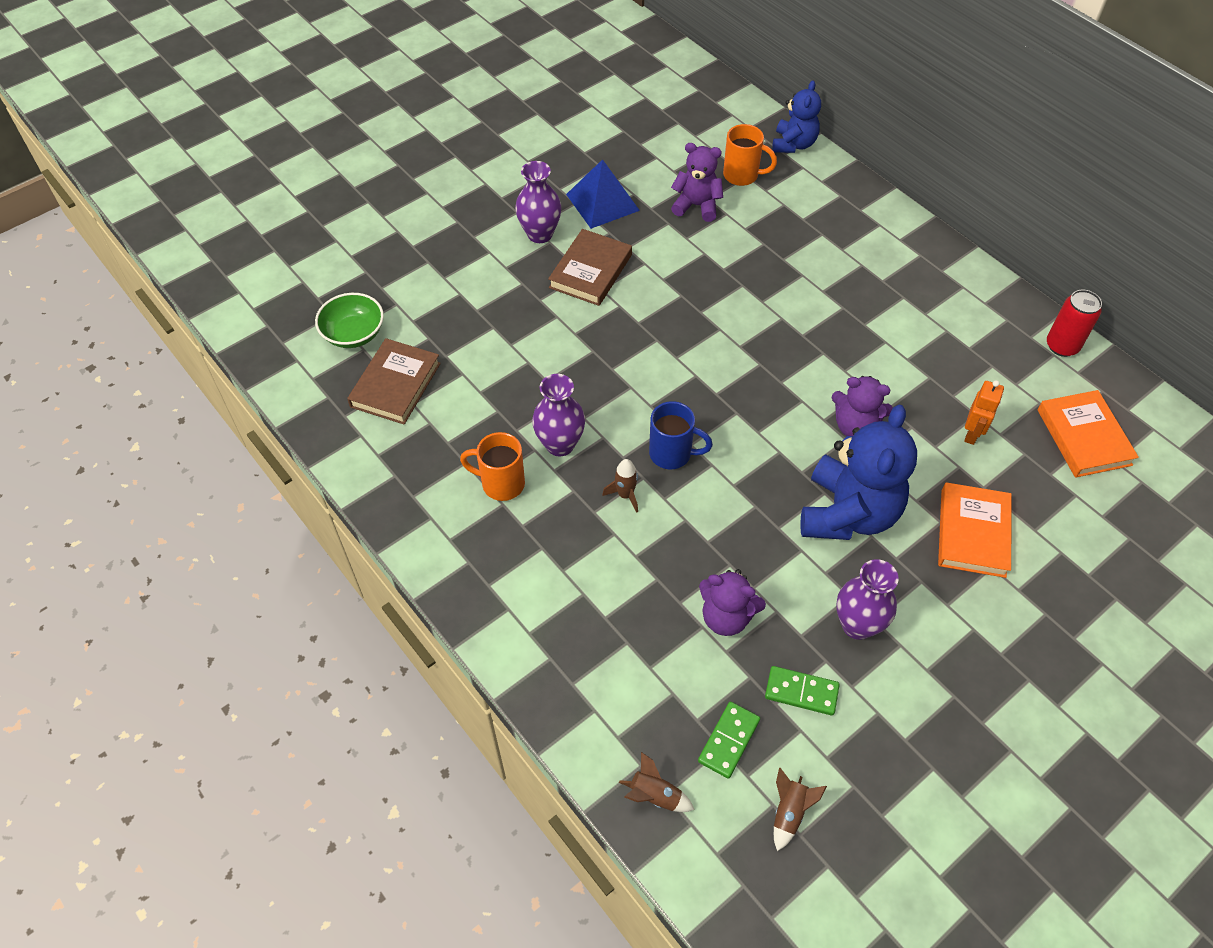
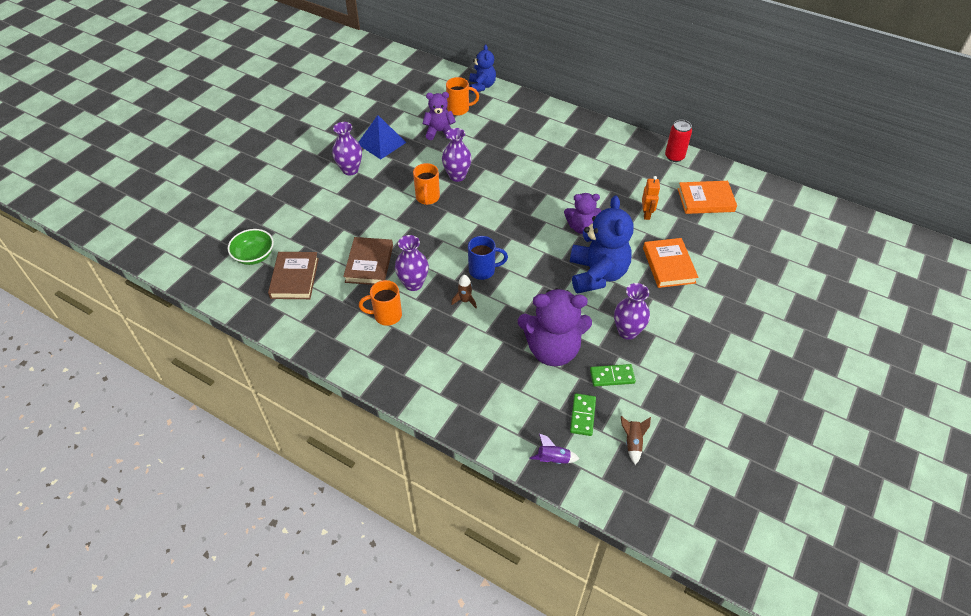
camera: 20 degrees left, 5 degrees down
(590, 271) = (390, 183): brown book -> brown book (369, 264)
(635, 311) = (427, 198): none -> orange mug
(655, 795) = (553, 459): brown rocket -> purple rocket
(695, 286) = (457, 176): none -> purple vase
(726, 617) = (552, 349): purple teddy bear -> purple teddy bear, size x1.73
(1084, 437) = (705, 200): orange book -> orange book turned 60 degrees counterclockwise

